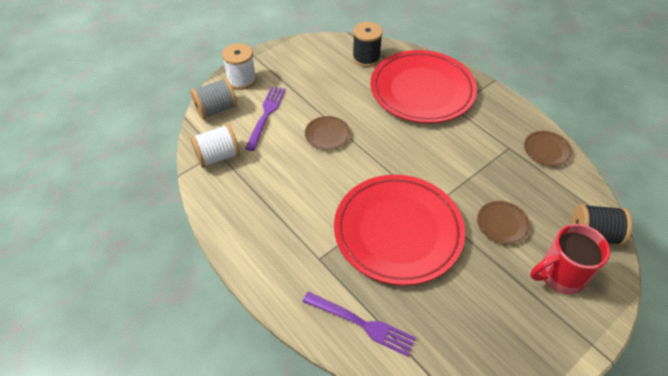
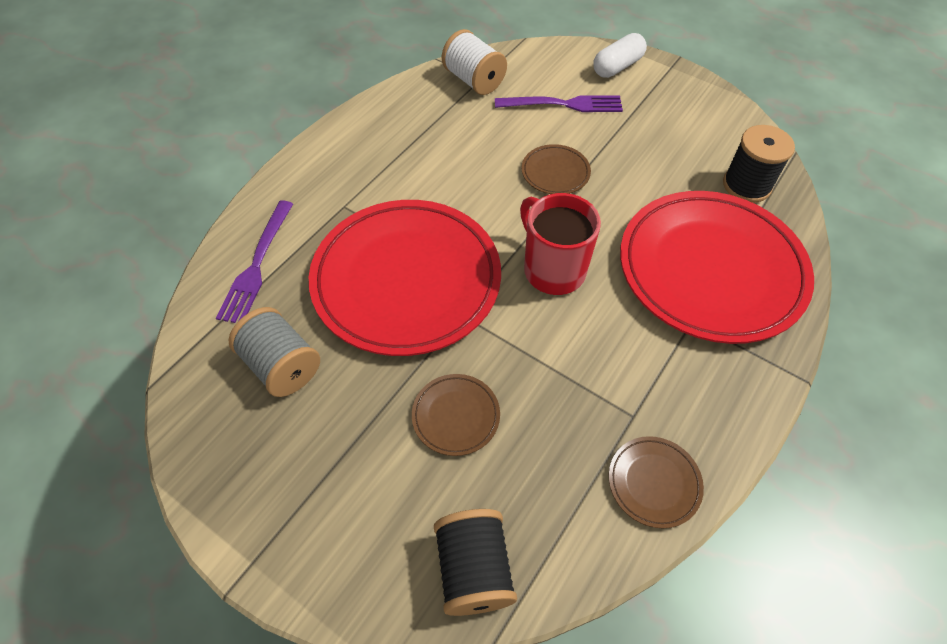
camera: 75 degrees right, 5 degrees up
(216, 109) = (551, 59): grey spool -> grey spool (281, 365)
(242, 80) = (617, 67): white spool -> white capsule
(560, 275) = (373, 509): red mug -> red mug (552, 269)

